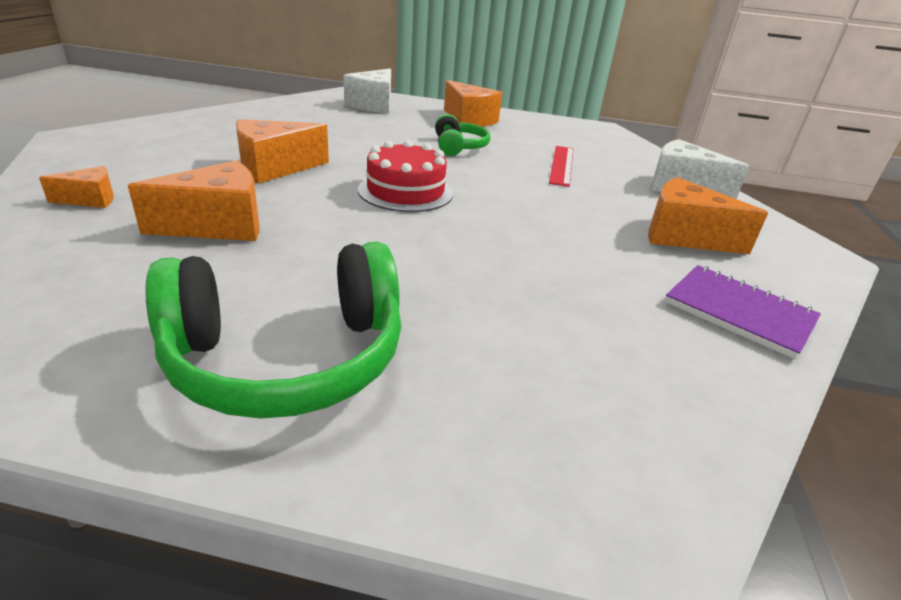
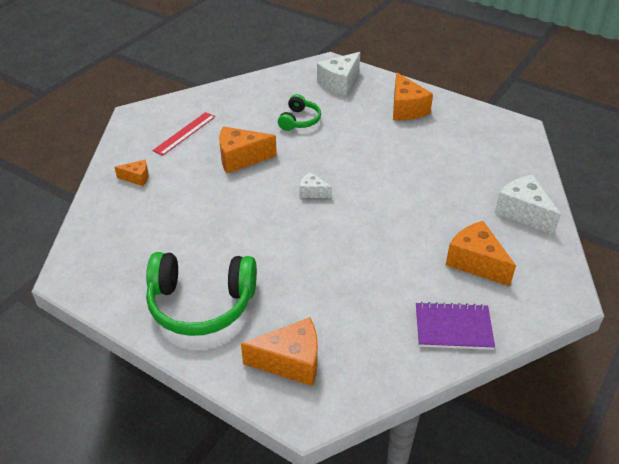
camera: 25 degrees right, 10 degrees up
(218, 225) = (195, 209): orange cheese -> orange cheese (291, 362)
(405, 191) = (312, 192): red cake -> white cheese
(458, 147) = (376, 145): green headphones -> green headphones (299, 120)
(561, 165) = (444, 175): red ruler -> red ruler (184, 133)
(739, 312) = (453, 327): purple notebook -> purple notebook turned 60 degrees counterclockwise

